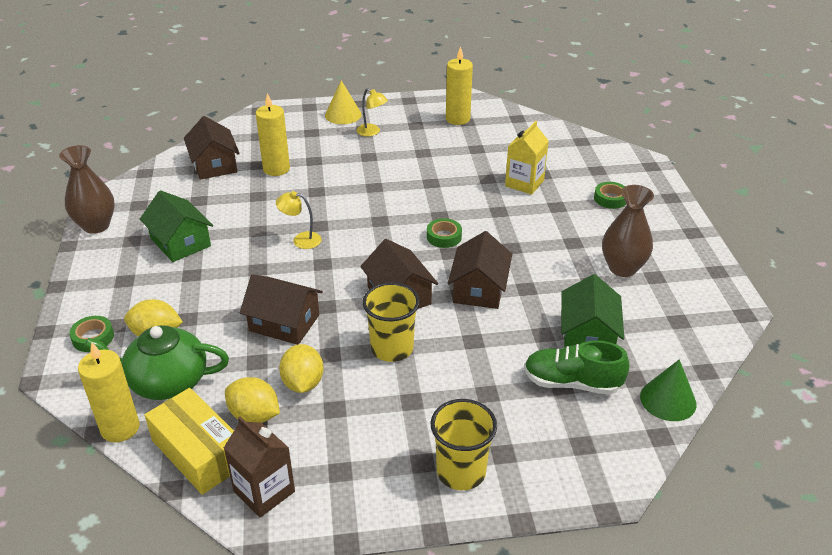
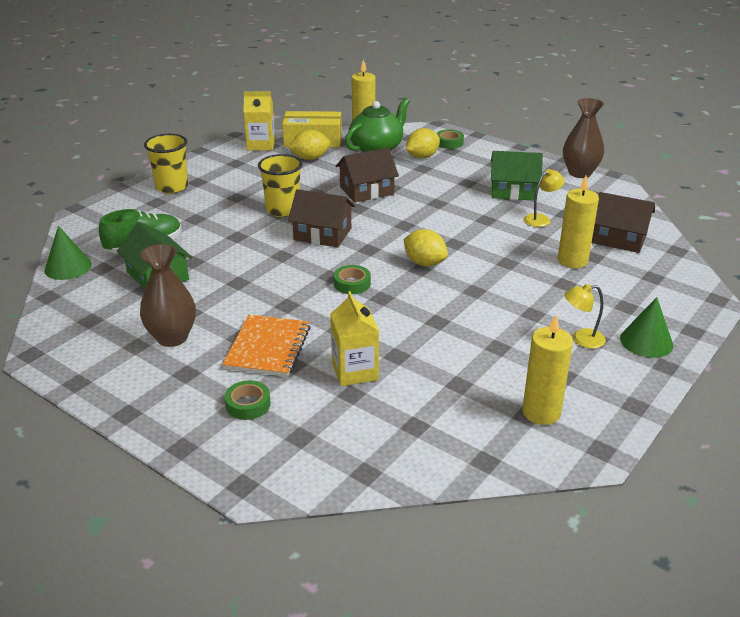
camera: 135 degrees right, 5 degrees down
(264, 491) = (261, 145): brown carton -> yellow carton
(301, 240) = (446, 229): yellow lamp -> yellow lamp (541, 219)
(303, 383) = (308, 177): yellow lemon -> yellow lemon (424, 263)
(343, 115) = (646, 341): yellow cone -> green cone
(479, 289) = (273, 264): brown house -> none
(561, 224) = (268, 348): none -> orange notebook

